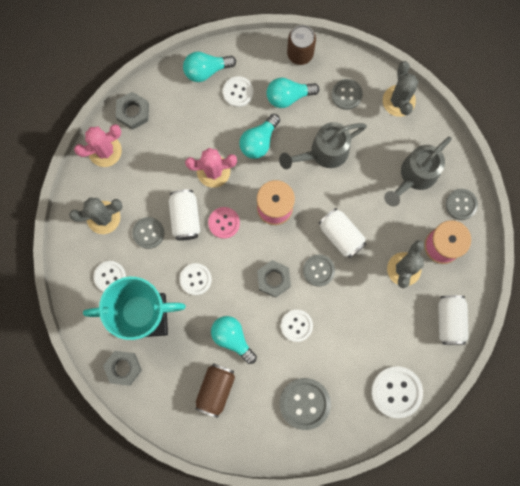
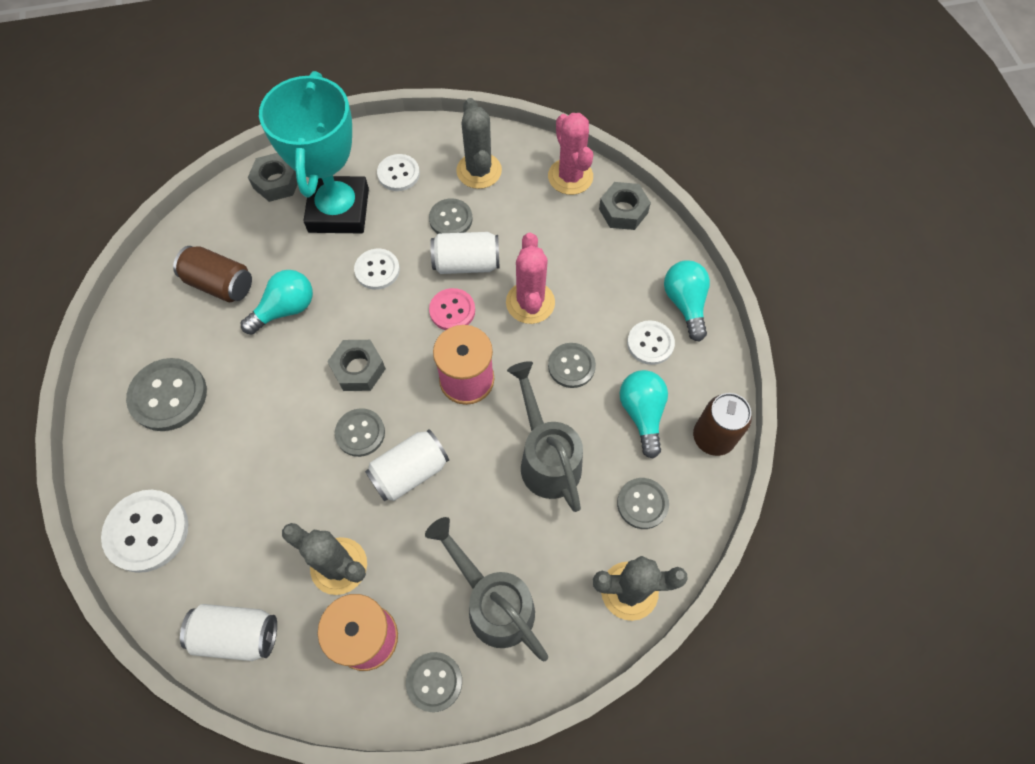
camera: 95 degrees right, 15 degrees down
(259, 141) = (571, 366): turquoise light bulb -> grey button
(296, 325) = (284, 394): white button -> none

